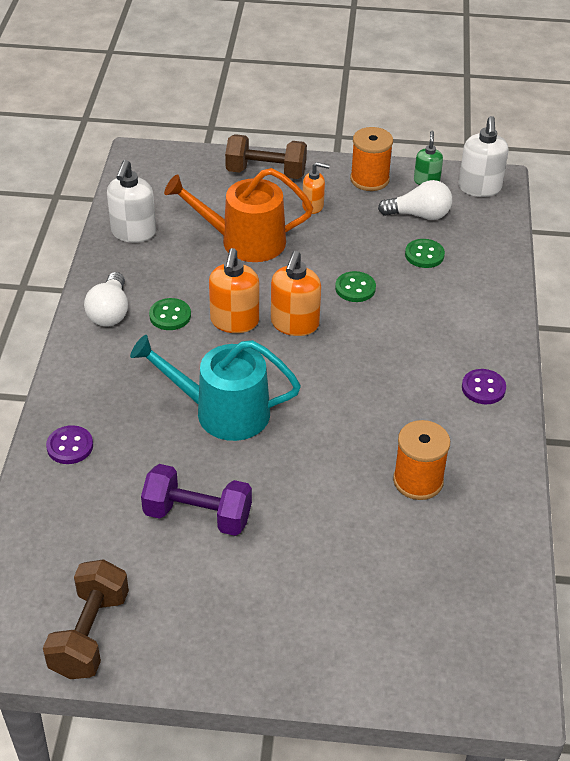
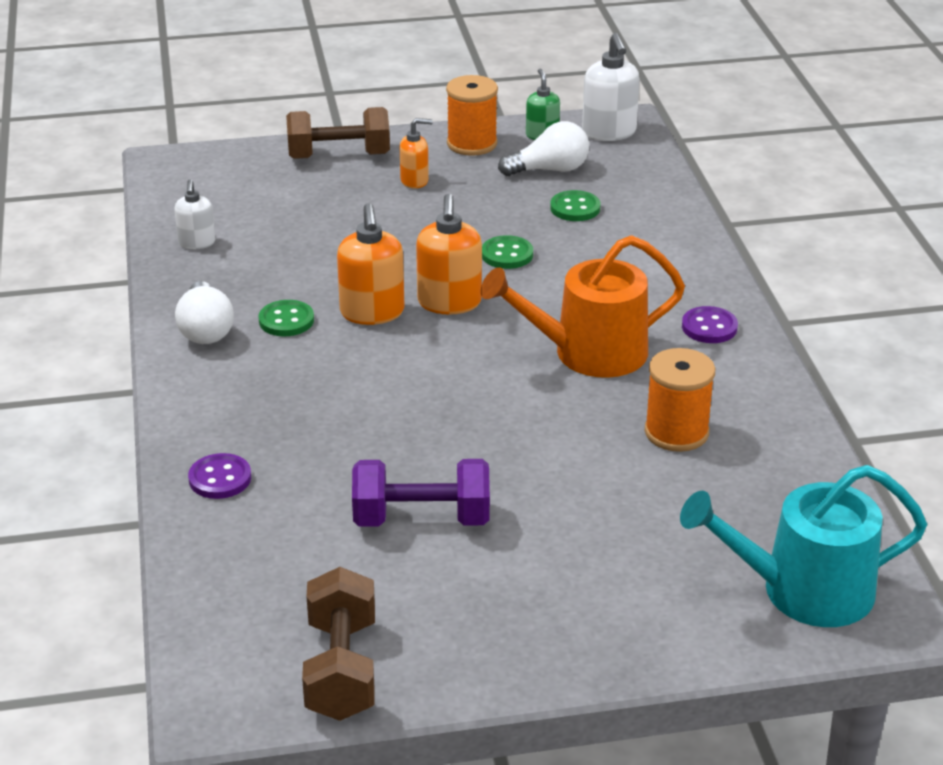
camera: 15 degrees left, 10 degrees down
(133, 233) = (197, 243): white soap dispenser -> white soap dispenser, size x0.61
(223, 412) = (402, 407): turquoise watering can -> turquoise watering can (804, 591)
(245, 241) = (346, 229): orange watering can -> orange watering can (589, 353)

